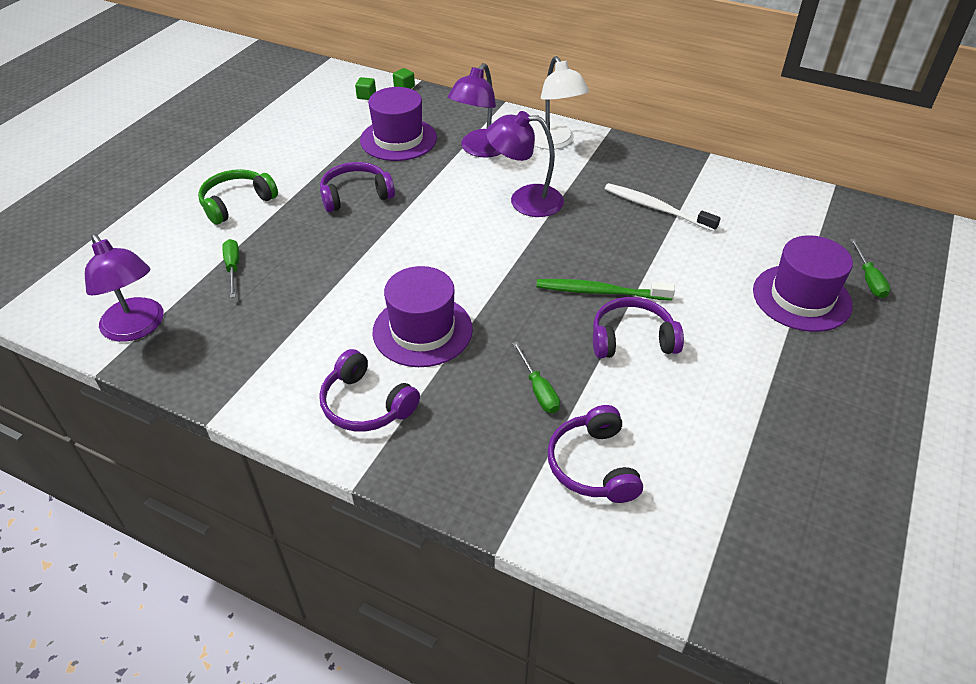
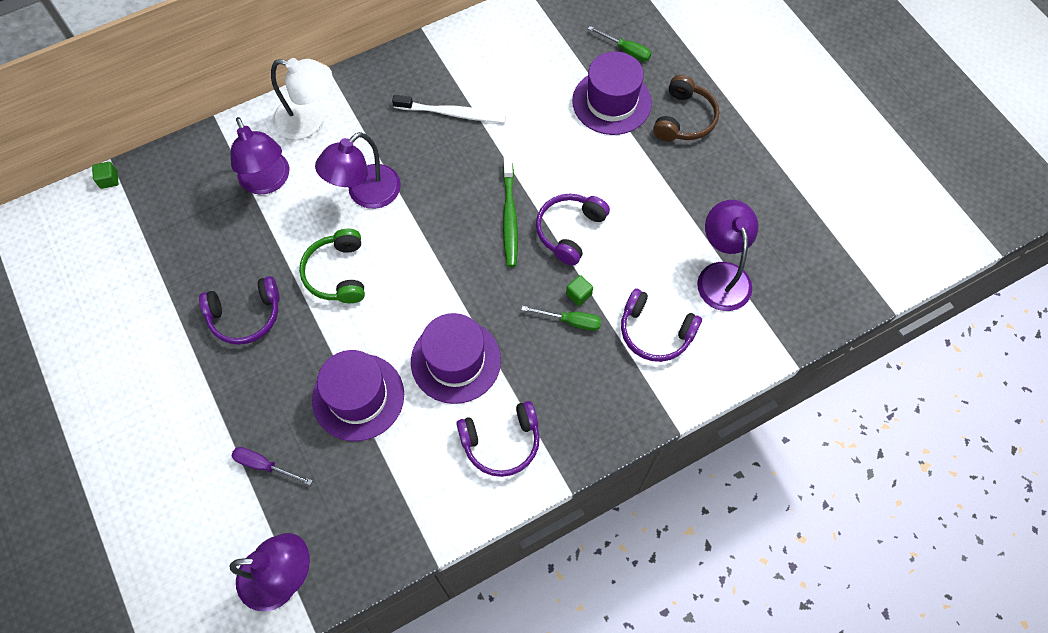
camera: 55 degrees left, 20 degrees up
(233, 268) = (264, 465): green screwdriver -> purple screwdriver
(236, 203) = (169, 420): green headphones -> green headphones (337, 273)
(355, 195) = (245, 316): purple headphones -> purple headphones turned 120 degrees counterclockwise
(366, 96) = (93, 220): green cube -> green cube (578, 294)
(398, 139) = (192, 235): purple hat -> purple hat (358, 397)
(600, 292) = (509, 217): green toothbrush -> green toothbrush turned 45 degrees counterclockwise
(656, 208) = (452, 113): white toothbrush -> white toothbrush turned 150 degrees counterclockwise
(720, 490) = (721, 275): none -> purple lamp
(858, 360) = (684, 119): none -> brown headphones

